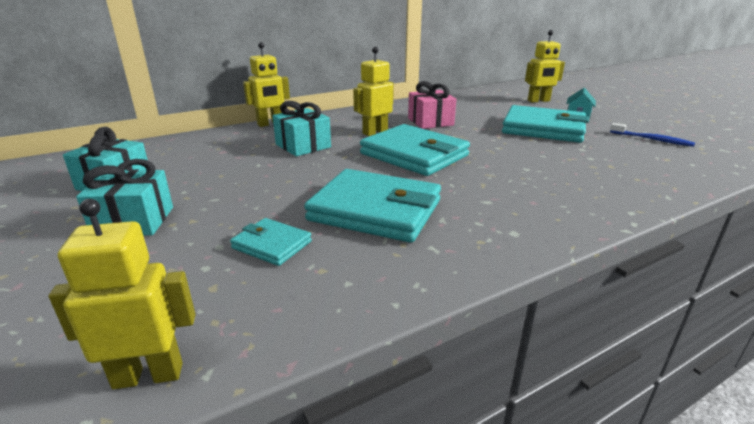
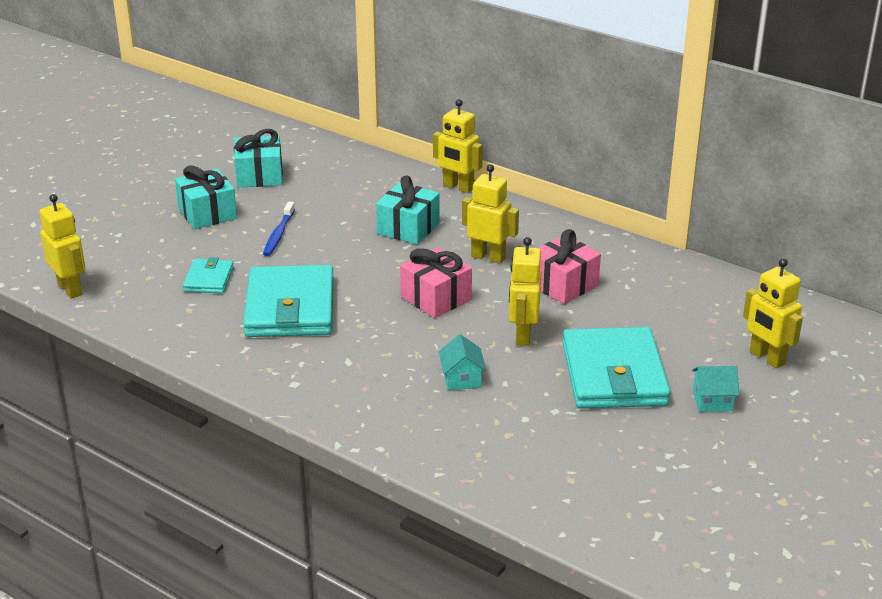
camera: 65 degrees right, 5 degrees up
(414, 155) = (436, 298): turquoise wallet -> pink gift
(484, 141) = (522, 335): none -> yellow robot
(533, 166) = (462, 379): none -> turquoise house
(652, 139) = (648, 470): blue toothbrush -> blue toothbrush (278, 234)

